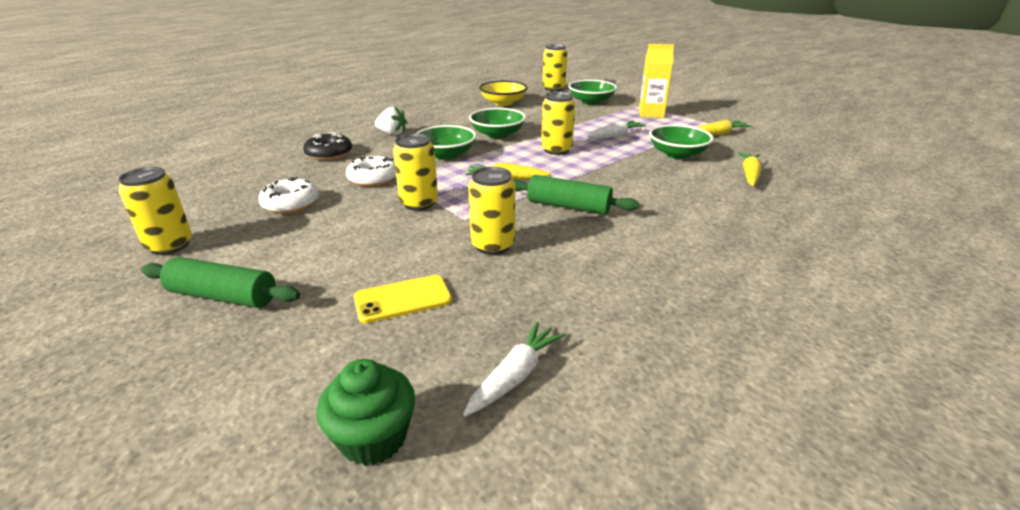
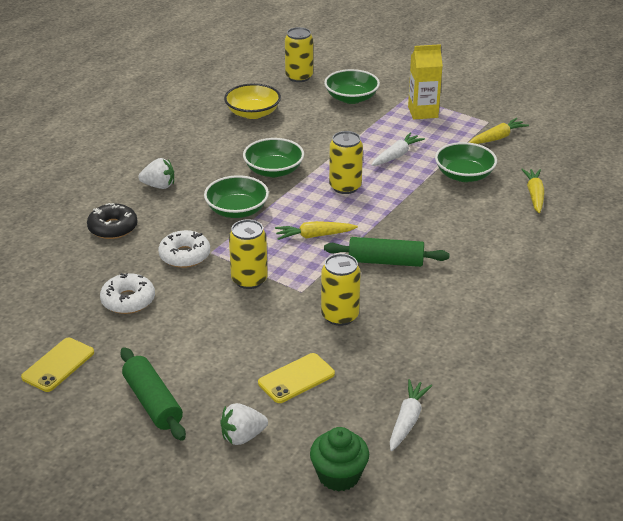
camera: 15 degrees left, 5 degrees up
(169, 245) = (58, 365): yellow can -> yellow phone
(223, 296) = (152, 402): green rolling pin -> green rolling pin turned 60 degrees clockwise
(288, 355) = (242, 436): none -> white strawberry

